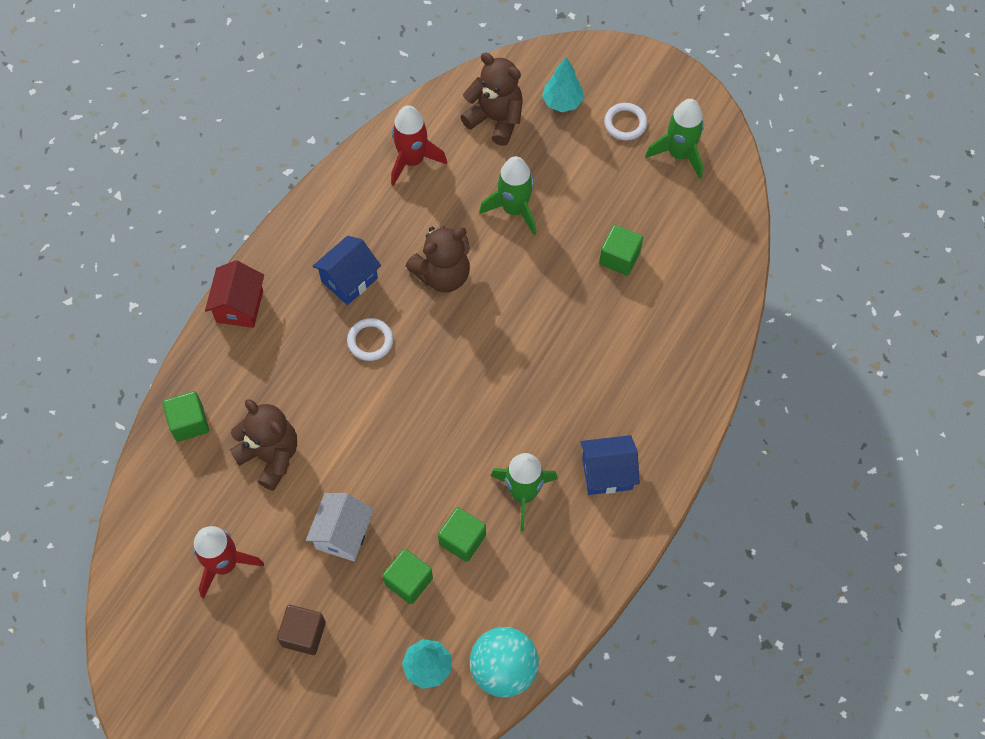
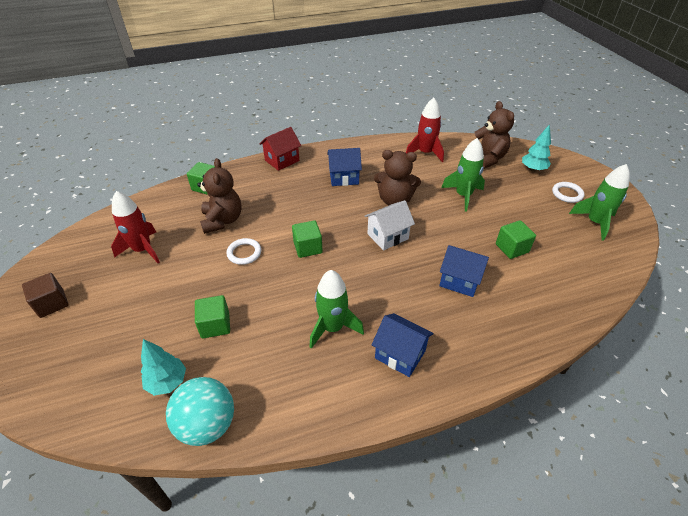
camera: 40 degrees right, 20 degrees down
(303, 634) = (132, 309): brown cube -> brown cube (52, 303)
(343, 534) = (211, 276): white house -> white house (387, 236)
(370, 341) = (326, 205): white ring -> white ring (244, 253)
(462, 539) = (270, 326): green cube -> green cube (308, 247)
(598, 343) = (460, 281): none -> blue house

